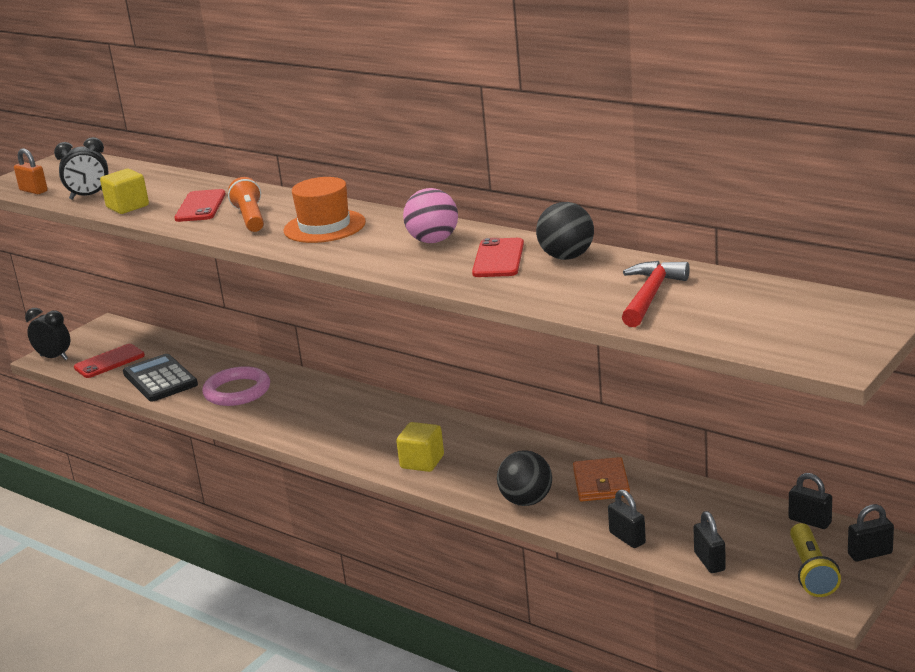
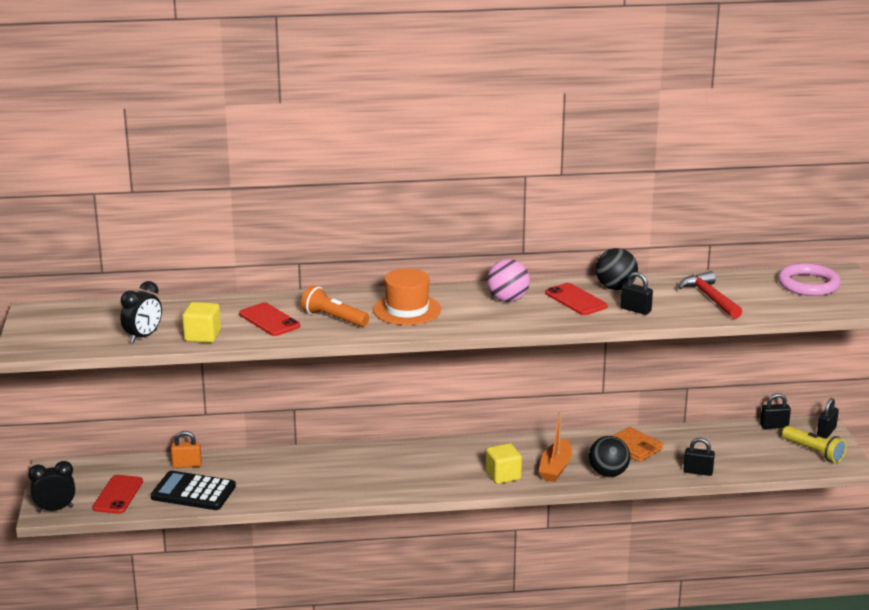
camera: 45 degrees left, 0 degrees up
(33, 191) = (73, 345): orange padlock -> orange padlock (187, 465)
(237, 391) = (278, 478): pink ring -> pink ring (808, 284)
(484, 474) = (555, 468): none -> orange boat
(709, 561) = (759, 467): black padlock -> black padlock (635, 310)

